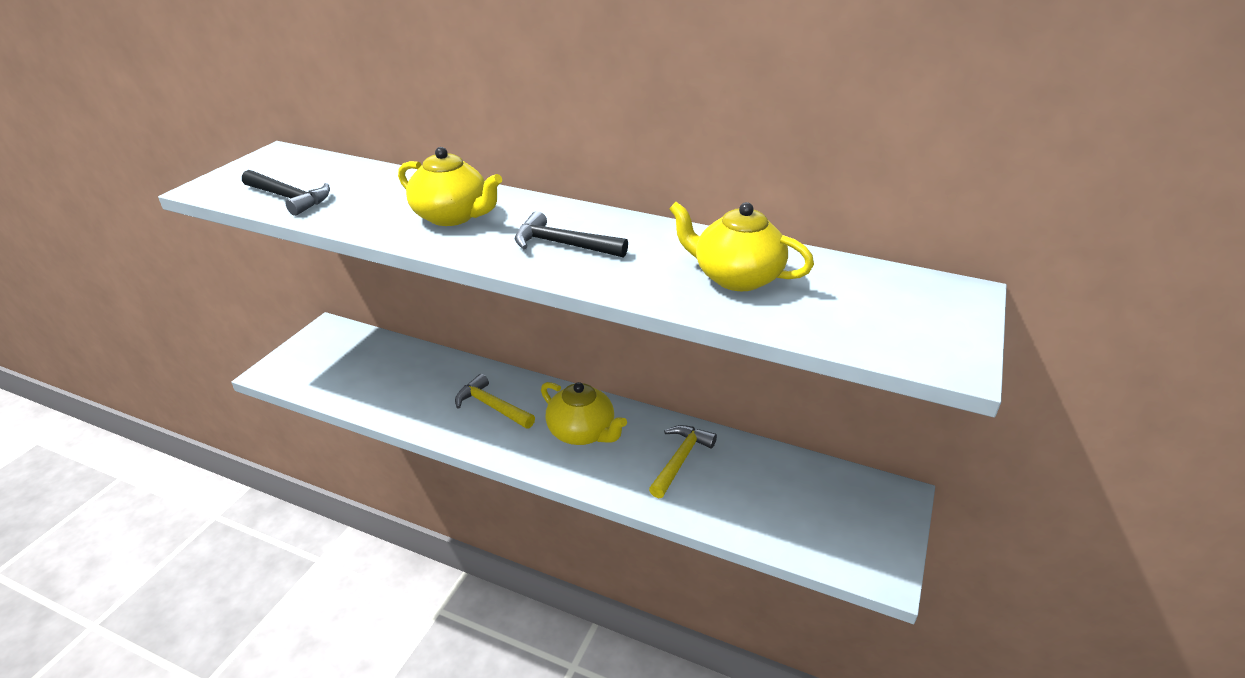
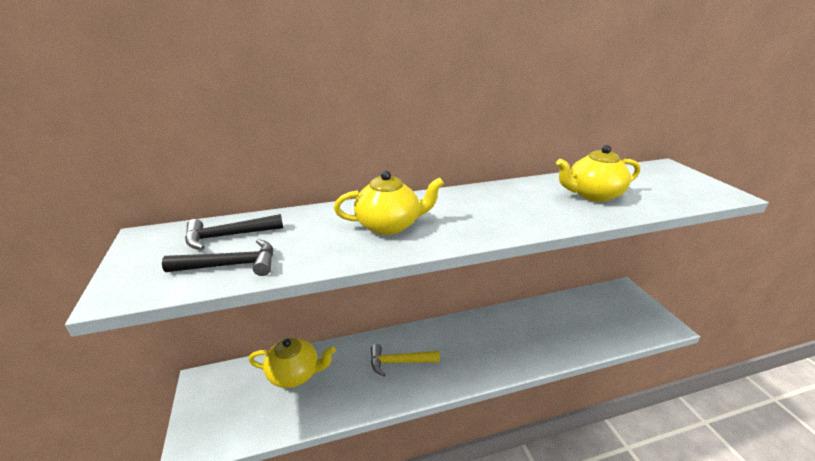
camera: 40 degrees left, 5 degrees down
(563, 244) = (487, 214): black hammer -> black hammer (229, 236)
(582, 432) = (469, 344): yellow teapot -> yellow teapot (295, 374)
(680, 460) = (532, 328): yellow hammer -> none

